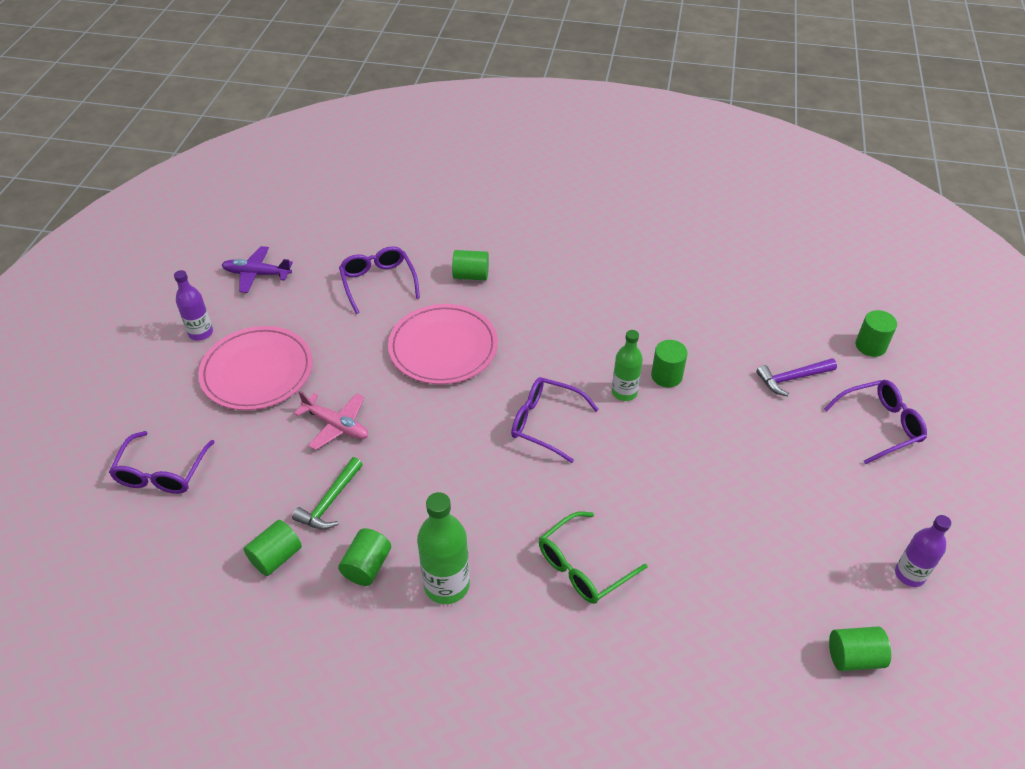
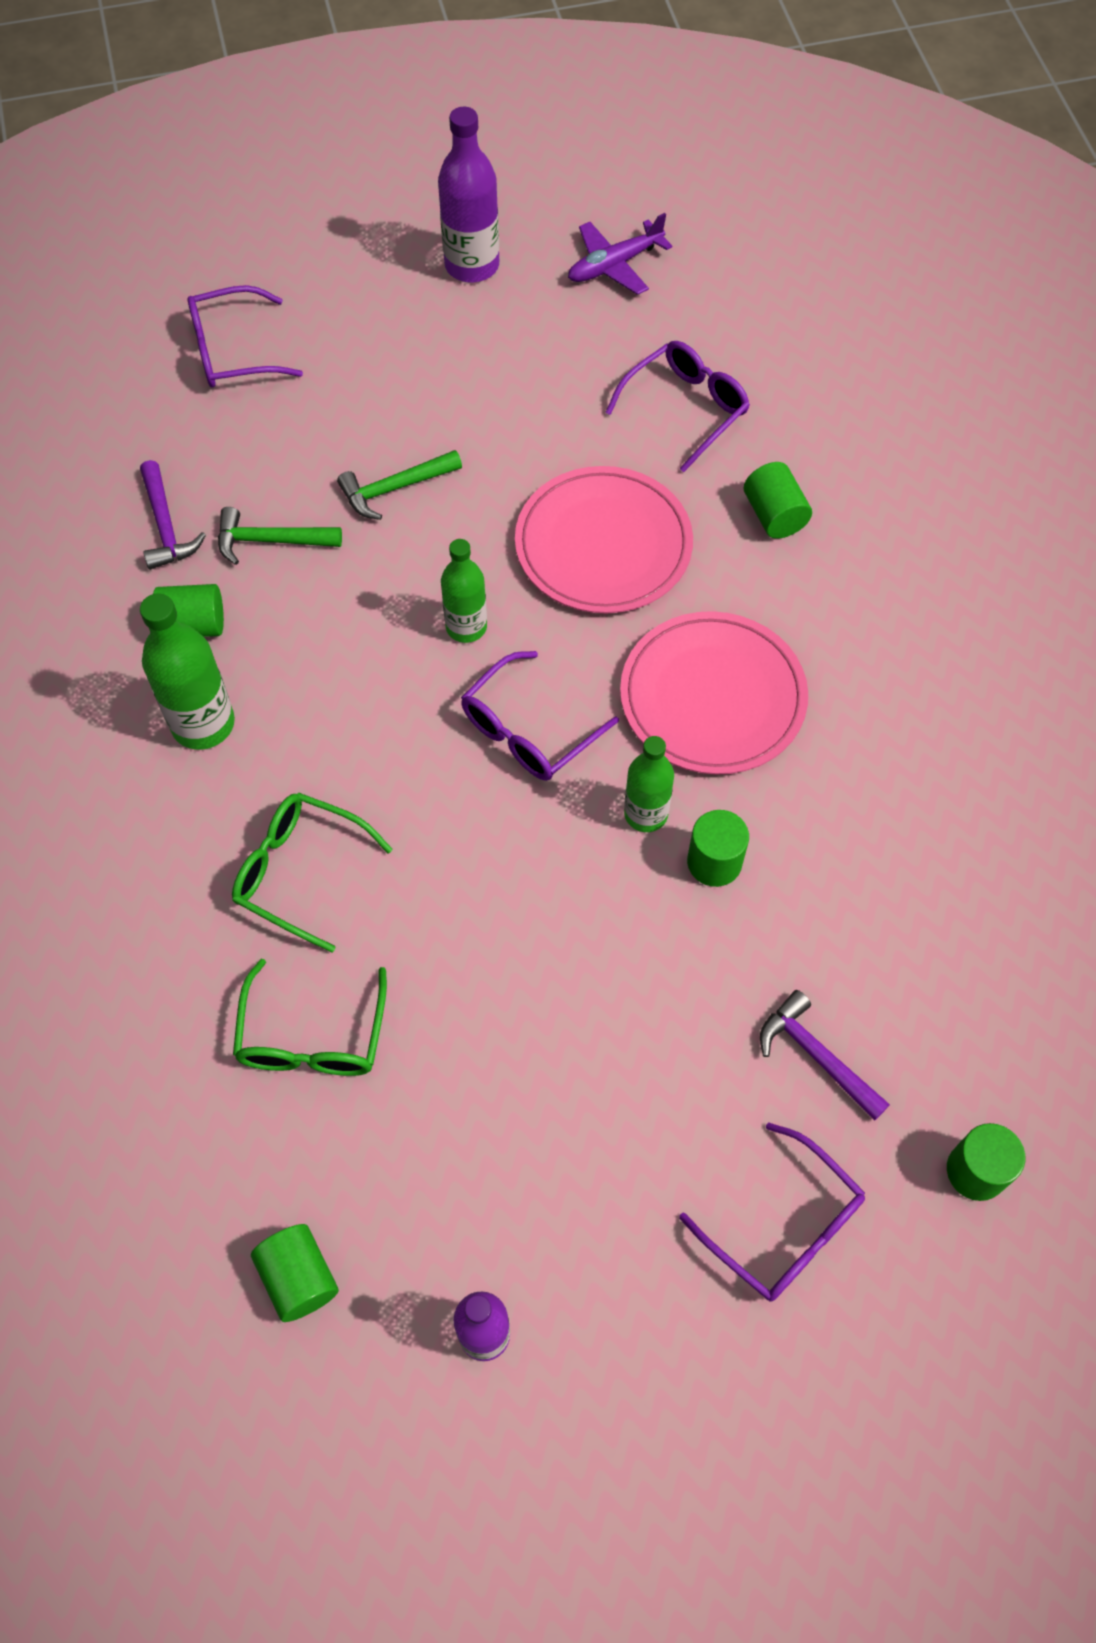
camera: 65 degrees right, 15 degrees up
(201, 333) = (472, 265): purple bottle -> purple bottle, size x1.50
(257, 274) = (614, 265): purple plane -> purple plane turned 105 degrees counterclockwise
(257, 371) = (439, 358): pink plate -> pink plate (712, 697)
(276, 557) = (166, 526): green cylinder -> purple hammer
(336, 425) = (395, 488): pink plane -> green hammer
(458, 426) = (466, 627): none -> green bottle
(545, 423) = (528, 731): purple glasses -> purple glasses turned 135 degrees counterclockwise
(699, 597) = (312, 1037): none -> green glasses

